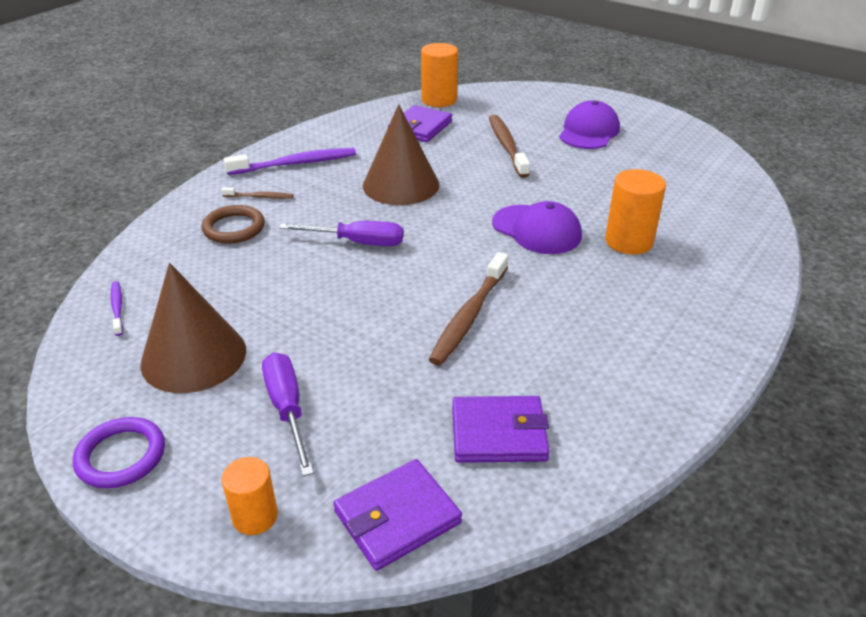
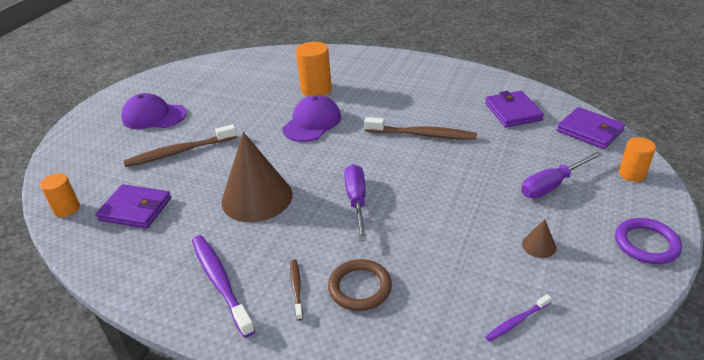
camera: 100 degrees left, 0 degrees up
(194, 356) = (539, 246): brown cone -> brown cone, size x0.41
(439, 100) = (67, 209): orange cylinder -> orange cylinder, size x0.63

